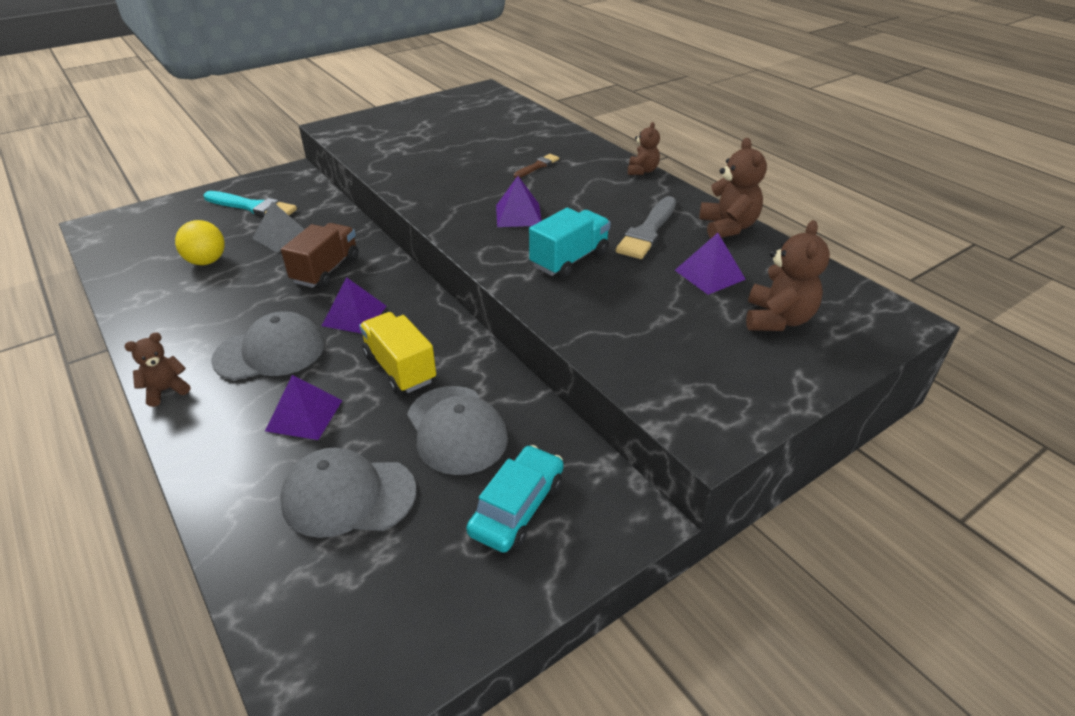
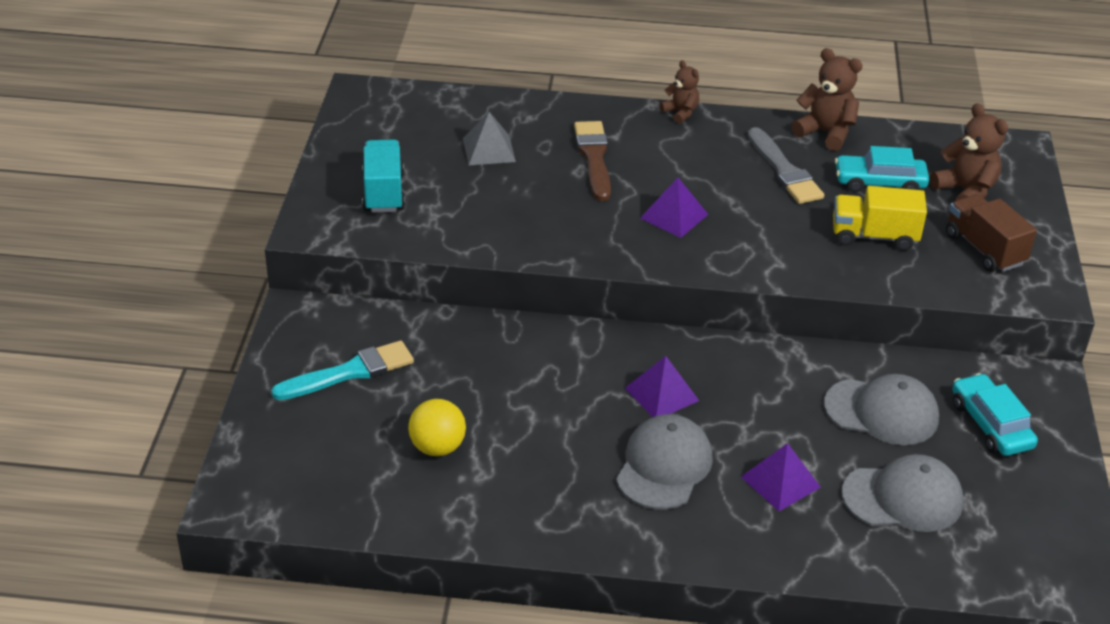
camera: 50 degrees left, 0 degrees up
(166, 390) = (655, 549): brown teddy bear -> none
(282, 237) = (449, 378): grey pyramid -> grey pyramid (489, 150)
(326, 270) = (558, 377): brown truck -> brown truck (984, 249)
(348, 496) = (902, 498): grey cap -> grey cap turned 135 degrees counterclockwise
(400, 368) = (772, 404): yellow truck -> yellow truck (874, 236)
(537, 166) = (594, 158): brown brush -> brown brush, size x1.82
(569, 260) = (780, 231): turquoise truck -> turquoise truck (383, 192)
(709, 274) = (879, 182): purple pyramid -> turquoise car

